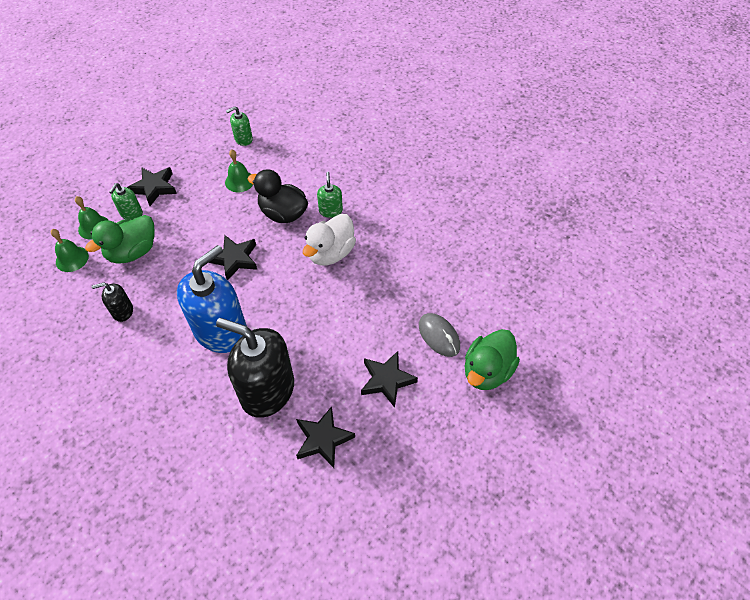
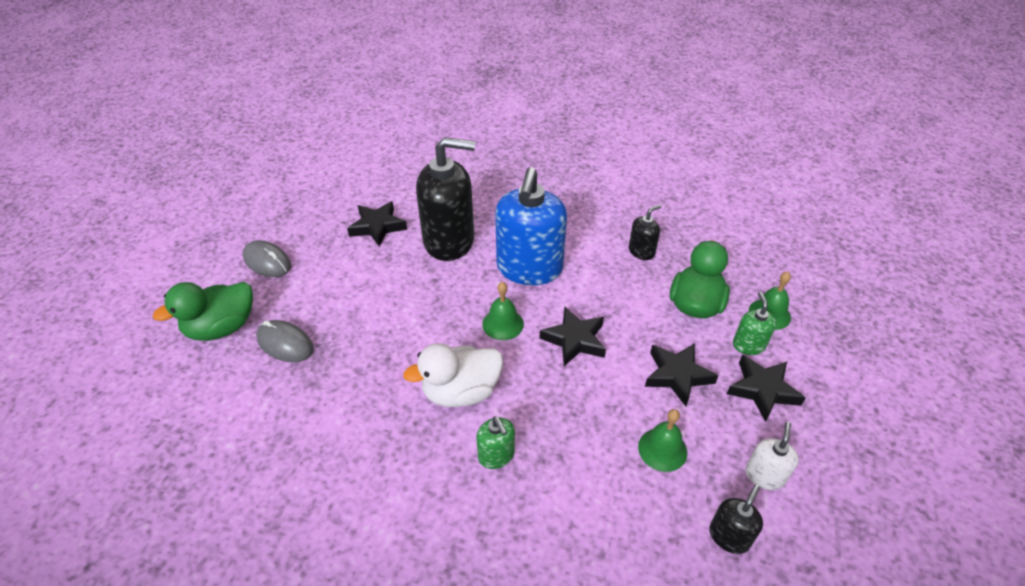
camera: 155 degrees right, 10 degrees down
(72, 259) = (748, 275): green bell -> green bell (503, 324)
(201, 153) = (764, 476): none -> white soap dispenser
(243, 139) = (729, 536): green soap dispenser -> black soap dispenser
(283, 213) = (561, 423): black duck -> none
(331, 253) = (461, 392): white duck -> white duck turned 120 degrees counterclockwise
(387, 380) = (333, 285): black star -> black star (677, 375)
(439, 434) = (267, 262): none -> grey mouse
(487, 371) = (222, 328): green duck -> green duck turned 135 degrees counterclockwise

